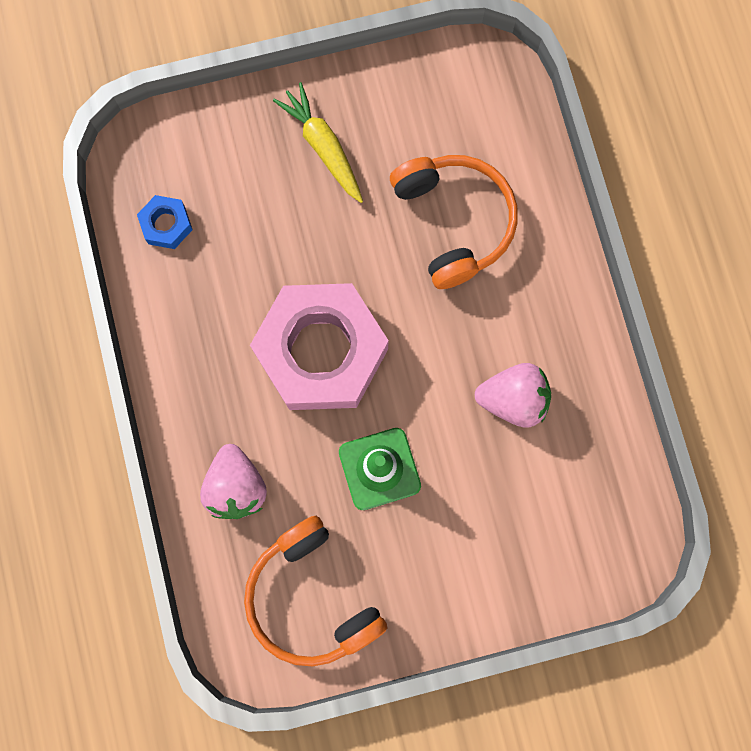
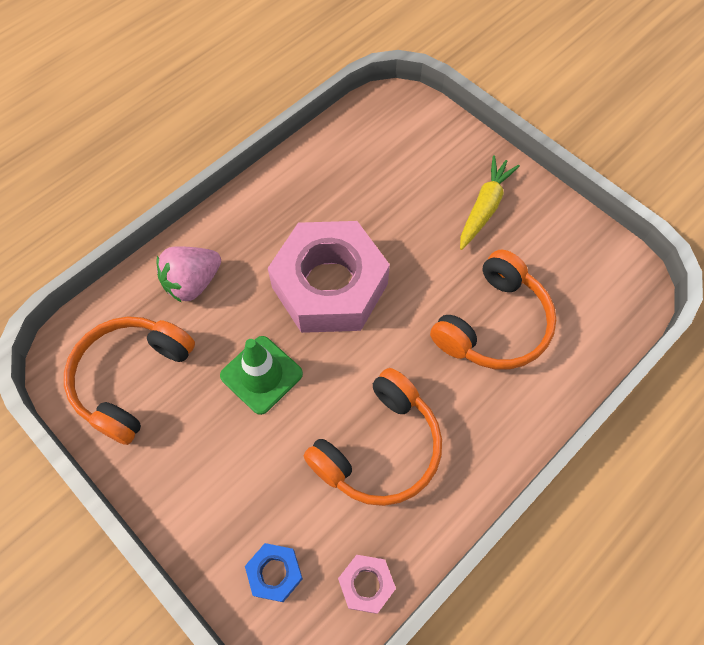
camera: 60 degrees right, 15 degrees down
(166, 225) = (359, 144): blue nut -> blue nut (275, 573)
(513, 399) = (379, 448): pink strawberry -> orange headphones
(623, 478) = (366, 584): none -> pink nut

